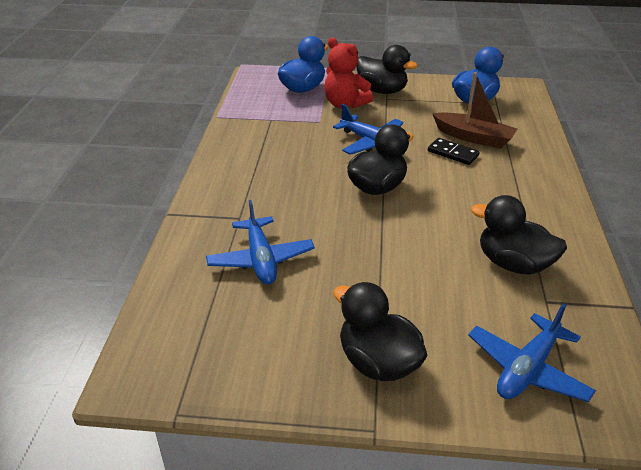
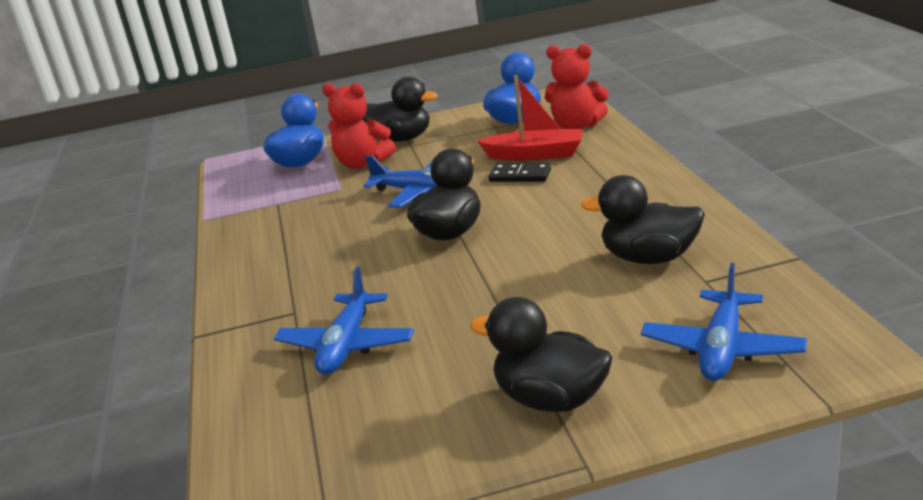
camera: 15 degrees left, 10 degrees down
(261, 259) = (346, 345): blue plane -> blue plane turned 45 degrees clockwise
(473, 137) = (535, 155): brown boat -> red boat
(518, 121) = (576, 126): none -> red teddy bear

